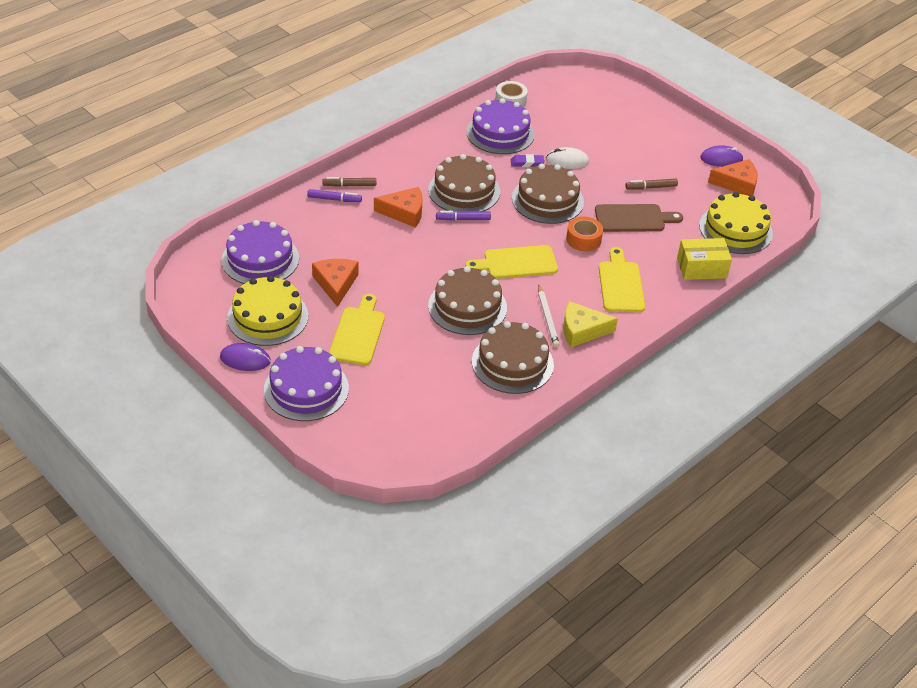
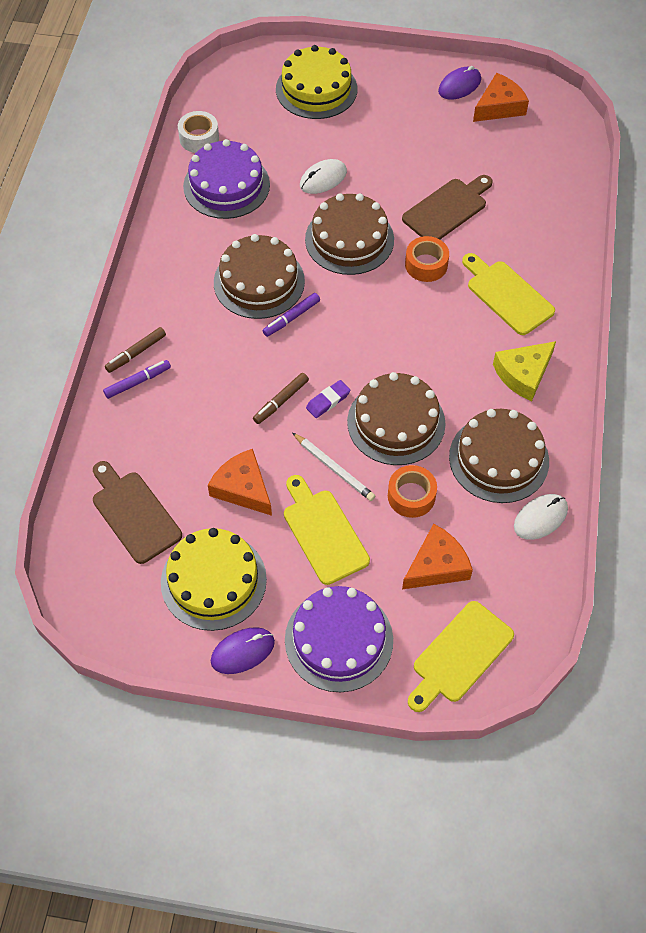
camera: 35 degrees left, 15 degrees up
(260, 259) = (134, 514): purple cake -> brown cutting board
(404, 212) = (226, 349): orange cheese -> orange cheese (437, 565)
(433, 348) = (411, 496): none -> orange tape
(503, 408) = (540, 518): none -> white mouse
(516, 263) = (392, 336): yellow cutting board -> yellow cutting board (460, 655)
(527, 163) = (287, 206): purple eraser -> purple eraser (328, 401)
(547, 318) = (480, 382): white pencil -> white pencil (334, 468)
(651, 187) = (429, 161): brown marker -> brown marker (281, 401)
(701, 268) = (558, 227): yellow box -> none
(735, 229) = (546, 161): yellow cake -> yellow cake (316, 89)

